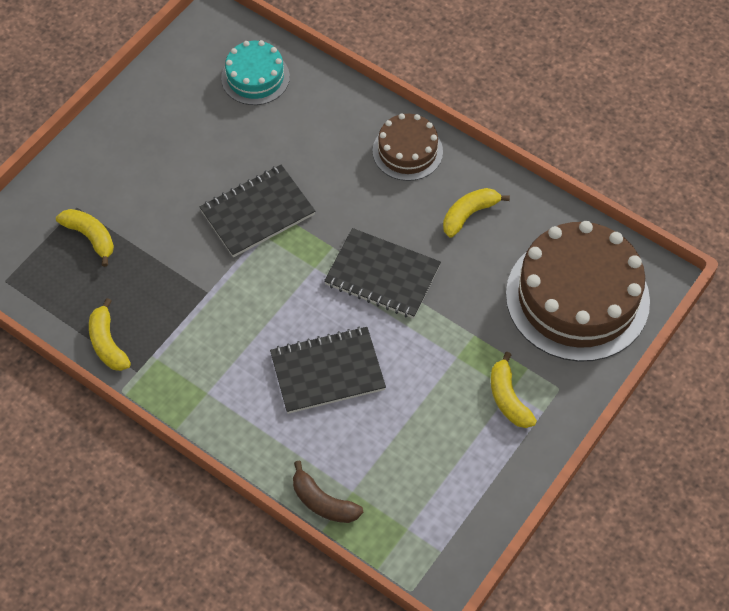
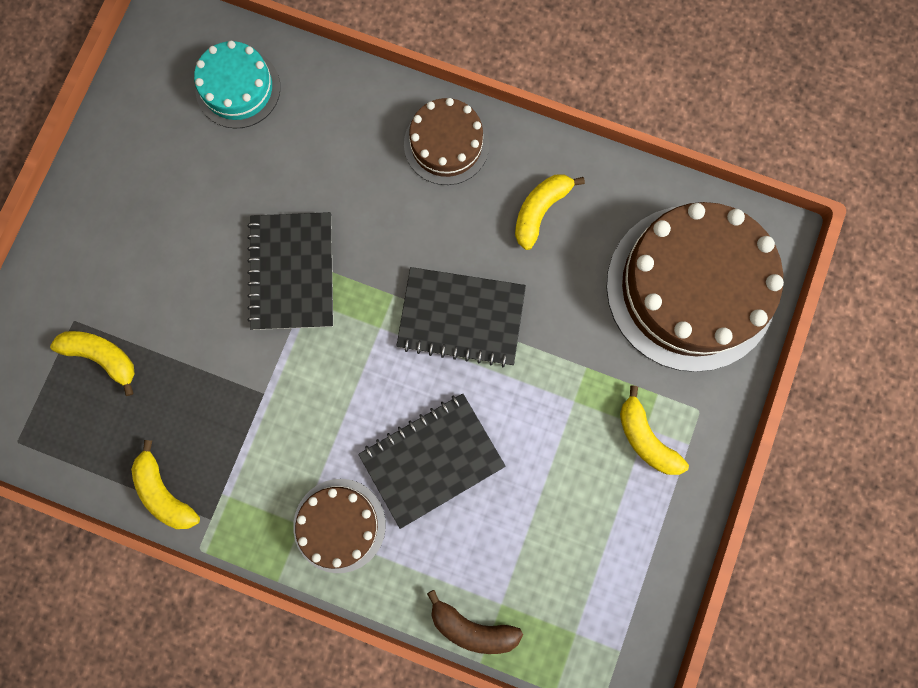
camera: 15 degrees left, 20 degrees up
(238, 401) = (339, 525): none -> brown cake
(257, 213) = (292, 272): black notebook -> black notebook turned 45 degrees counterclockwise

